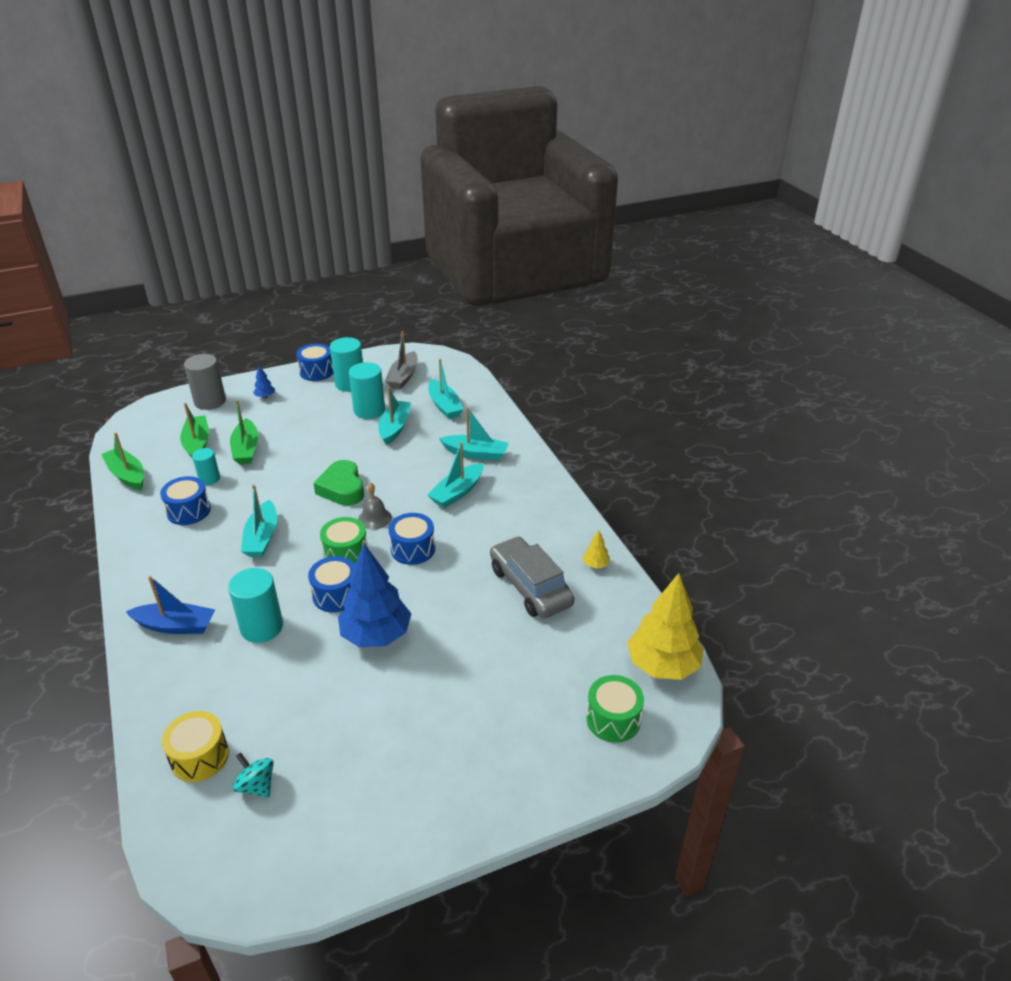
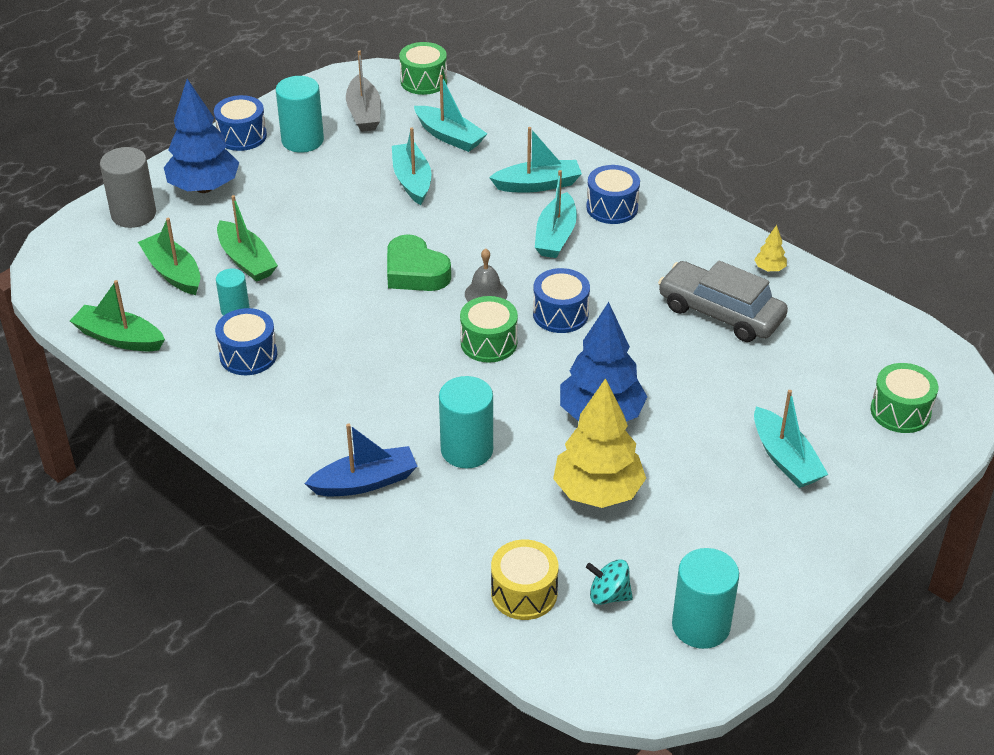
camera: 25 degrees left, 5 degrees up
(262, 537) = (372, 356): turquoise boat -> turquoise boat (785, 459)
(265, 397) = (204, 187): blue tree -> blue tree, size x2.42
(336, 595) = (518, 389): blue drum -> blue drum (612, 208)
(369, 410) = (360, 168): turquoise cylinder -> turquoise cylinder (701, 625)
(459, 367) = (423, 81): none -> green drum
(662, 665) = (909, 346): yellow tree -> yellow tree (598, 492)

